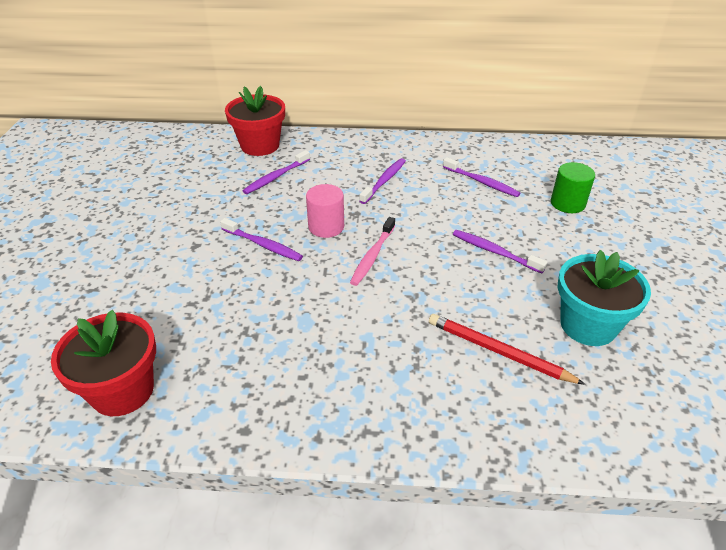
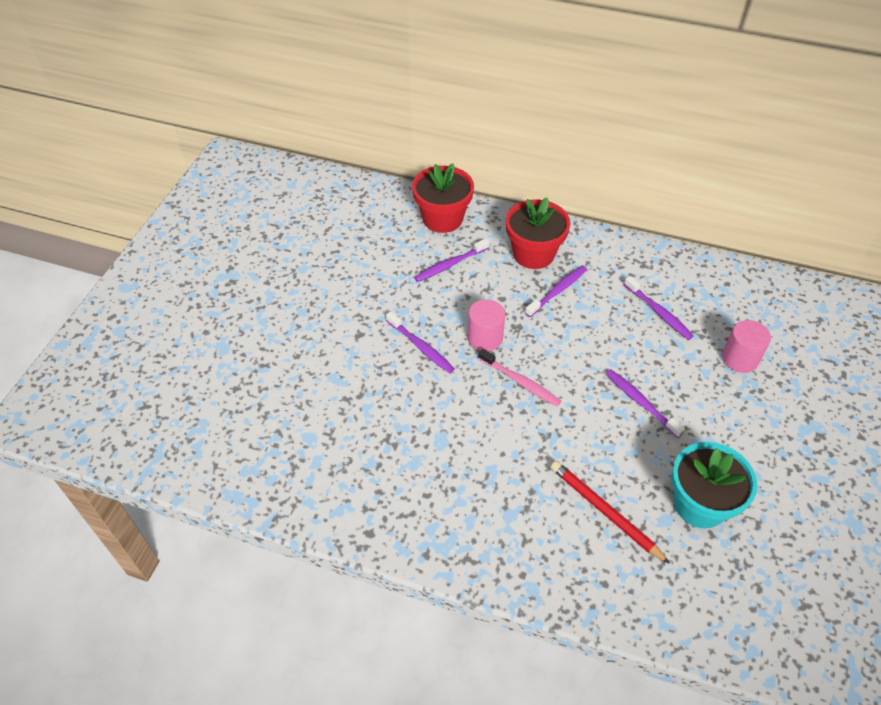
camera: 15 degrees right, 10 degrees up
(122, 390) = (279, 473): red flower pot -> red flower pot (533, 254)
(372, 256) = (520, 382): pink toothbrush -> pink toothbrush turned 90 degrees counterclockwise
(567, 203) = (740, 358): green cylinder -> pink cylinder

